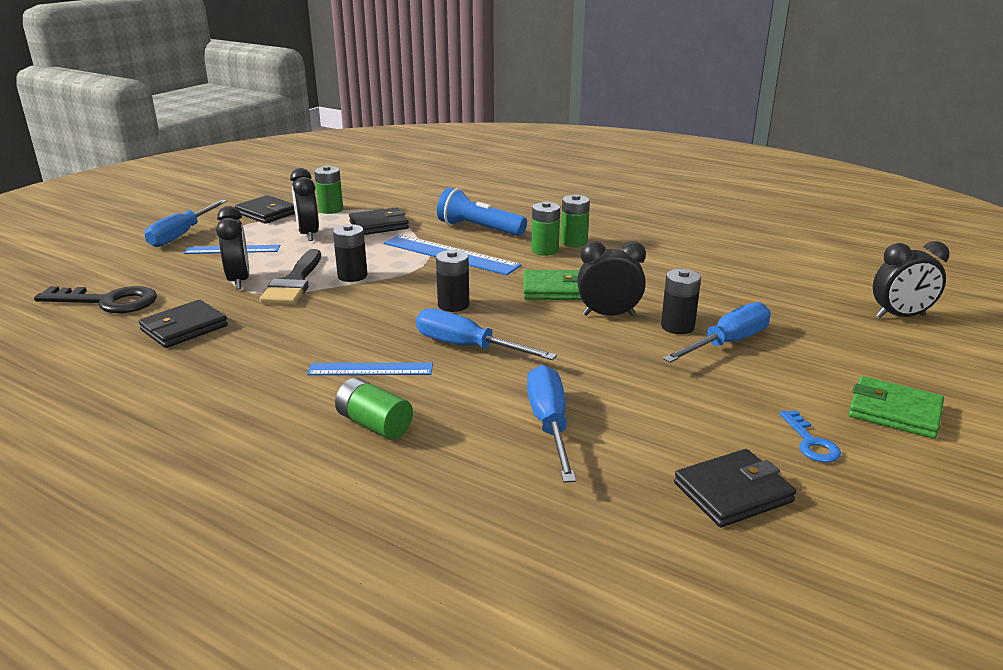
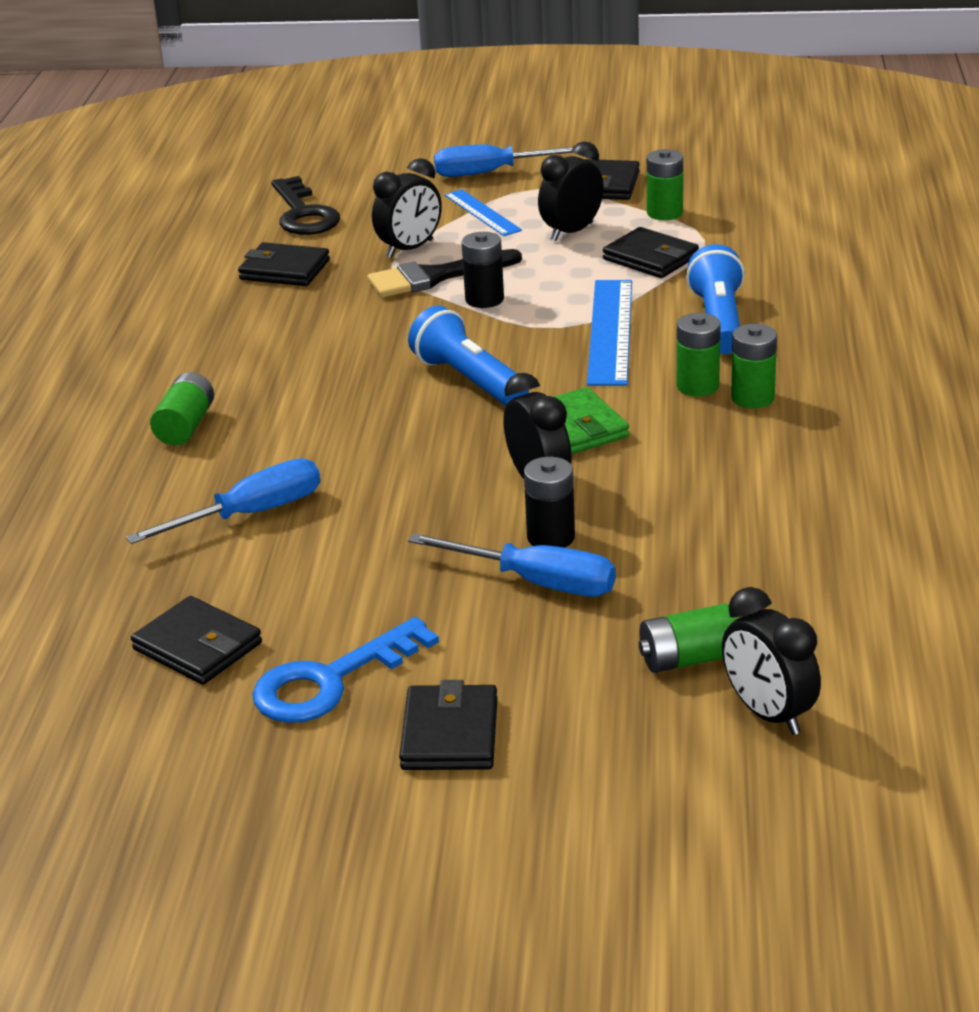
camera: 65 degrees right, 5 degrees up
(370, 369) = (283, 388): blue ruler -> none
(453, 305) = (468, 380): black battery -> blue flashlight
(467, 347) = (374, 421): blue screwdriver -> none
(811, 442) = (330, 681): blue key -> blue key, size x1.87
(837, 322) = (689, 659): none -> green battery
(894, 412) = (450, 734): green wallet -> black wallet

